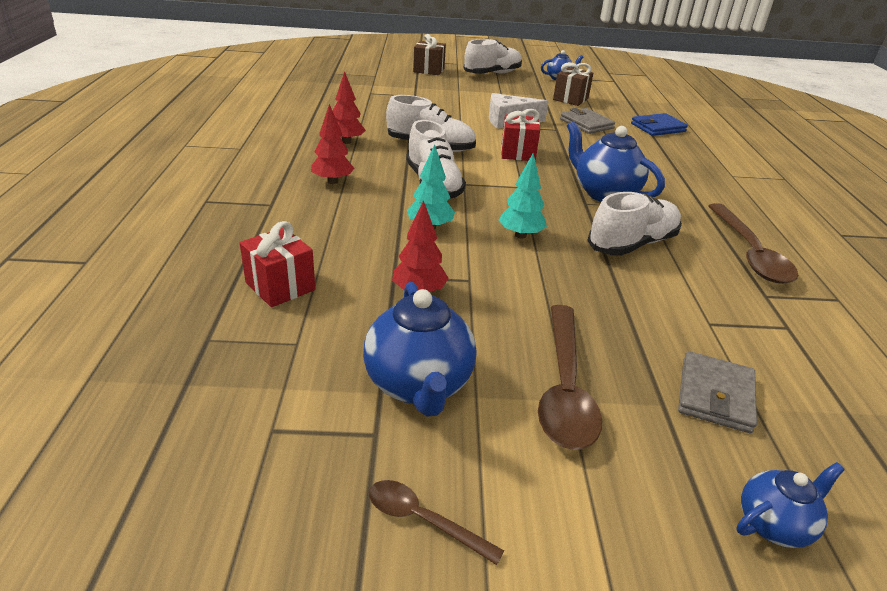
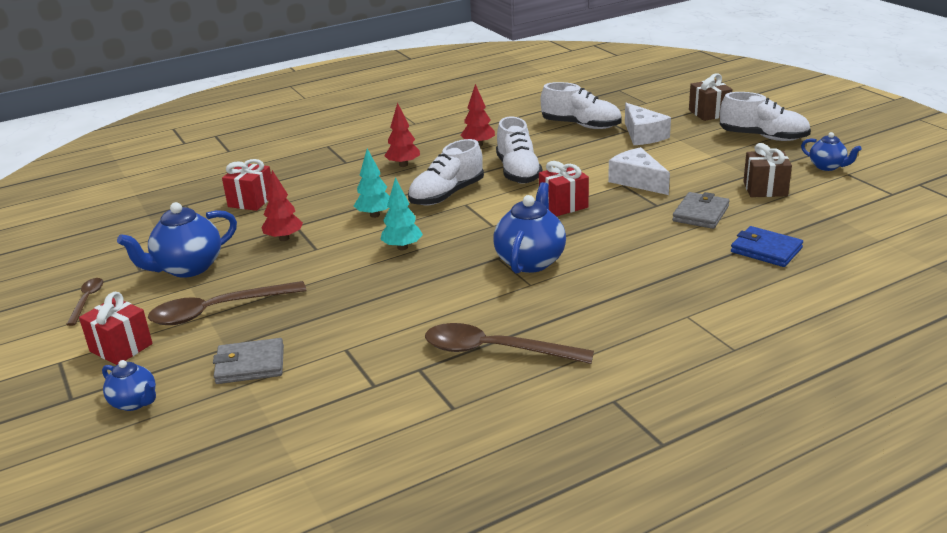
camera: 65 degrees right, 5 degrees down
(432, 94) = (643, 135): none -> white cheese
(610, 508) = (121, 347): none -> red gift
(632, 244) = (443, 293): white shoe -> white shoe (581, 125)
(749, 253) = (495, 351): brown spoon -> brown spoon turned 45 degrees clockwise

